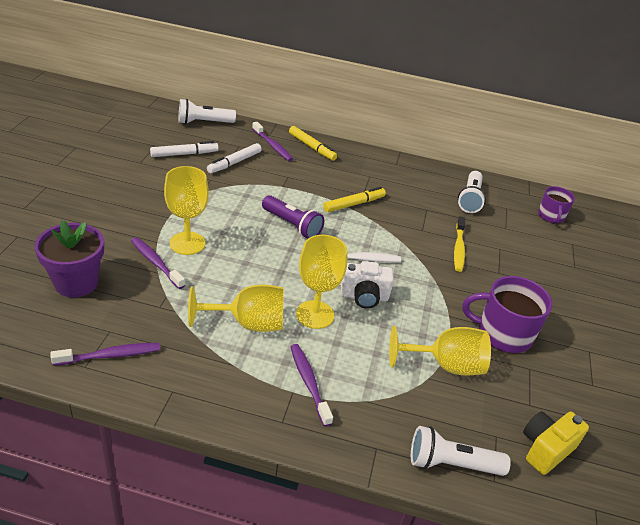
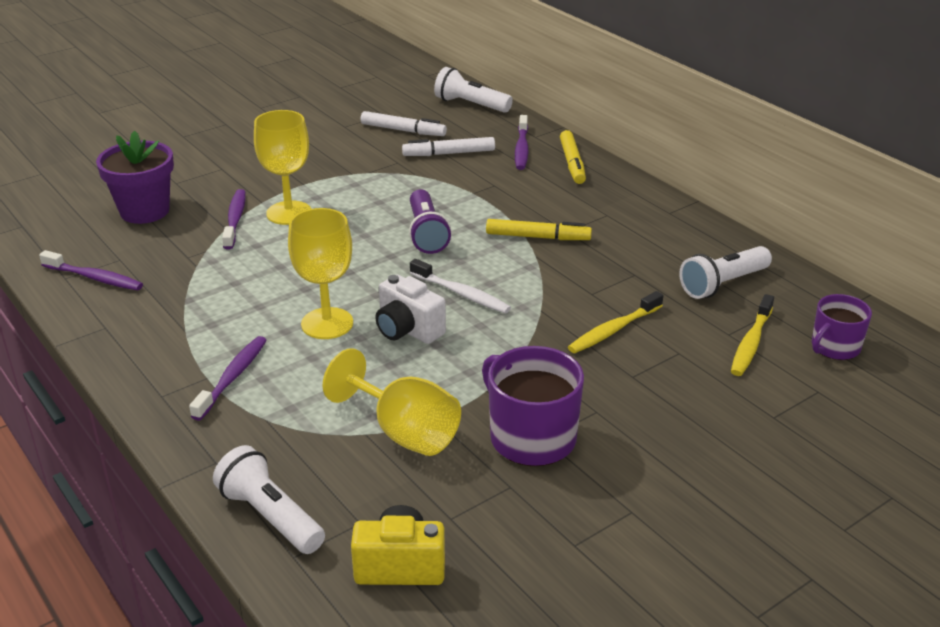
camera: 45 degrees right, 5 degrees down
(248, 323) = (248, 303): yellow goblet -> none
(520, 229) = (751, 343): none -> yellow toothbrush

